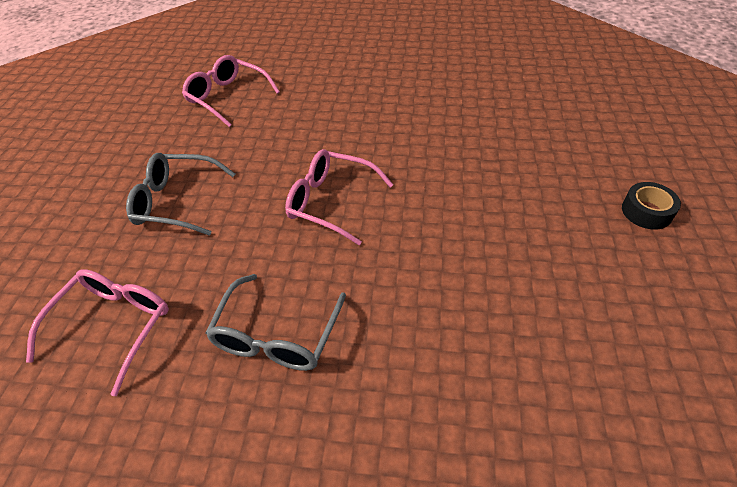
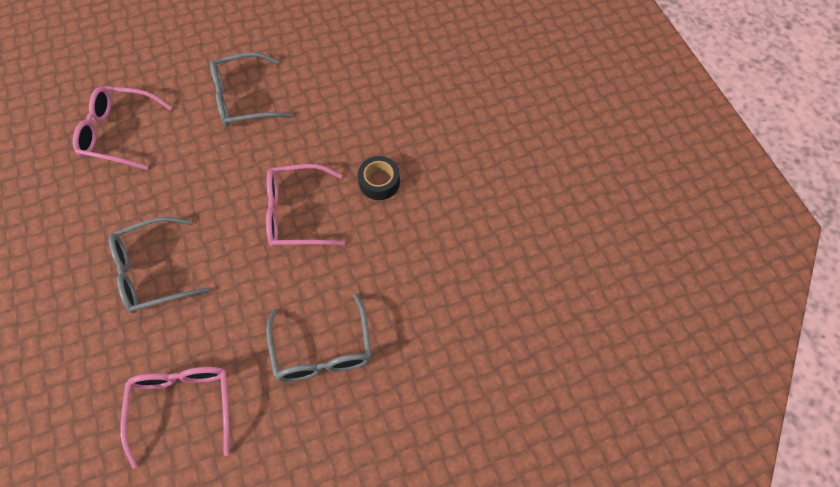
camera: 30 degrees left, 15 degrees up
(341, 103) = (244, 99): none -> grey glasses
(646, 212) = (547, 122): black tape -> black tape (379, 182)

